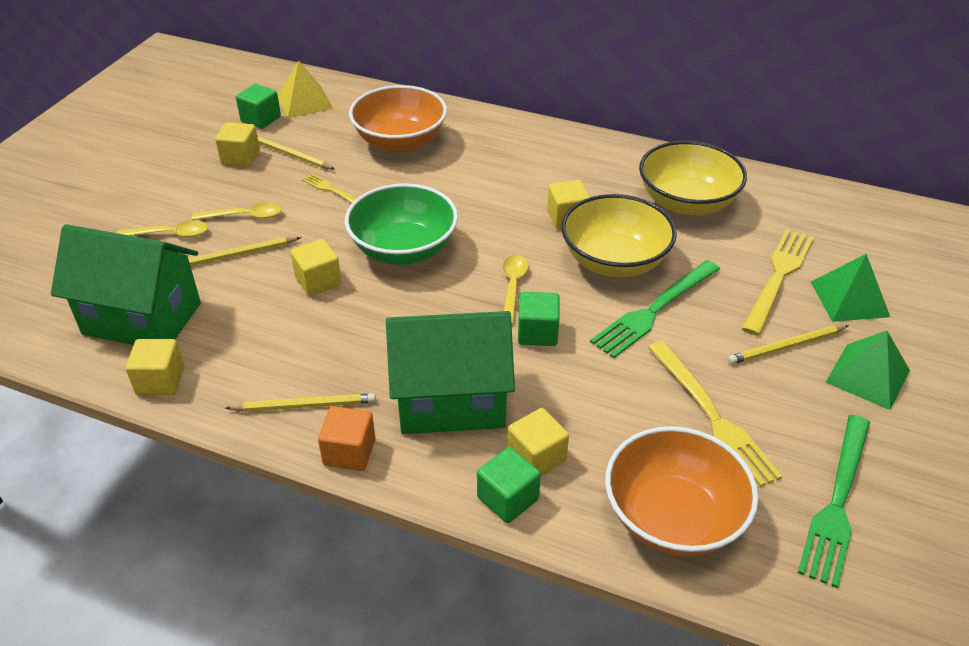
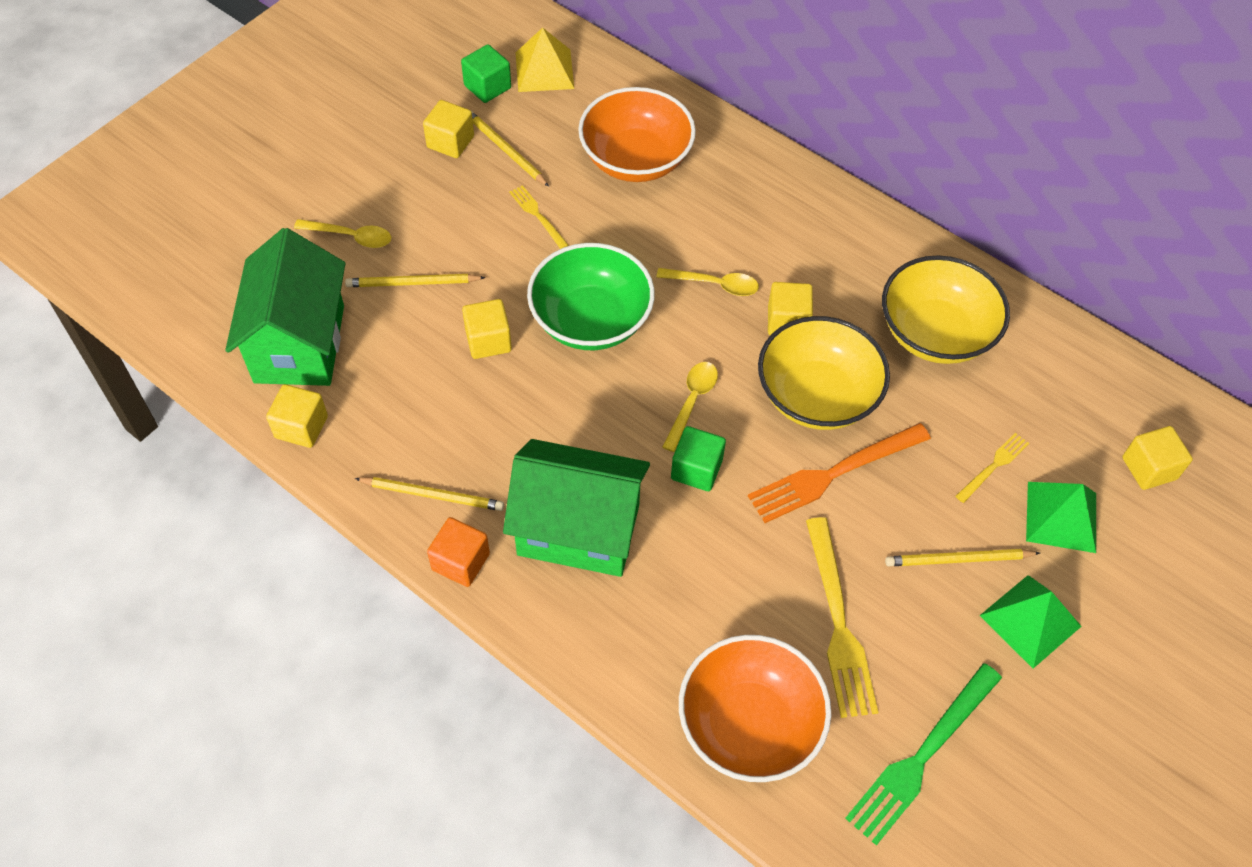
camera: 15 degrees right, 15 degrees up
(142, 318) = (299, 344): green house -> green house turned 60 degrees clockwise
(245, 216) = (434, 230): yellow spoon -> yellow spoon (715, 285)
(508, 498) = (596, 657): green cube -> none
(536, 457) = (640, 619): yellow cube -> yellow cube (1149, 468)
(654, 310) = (833, 473): green fork -> orange fork
(778, 277) = (993, 466): yellow fork -> yellow fork, size x0.52

